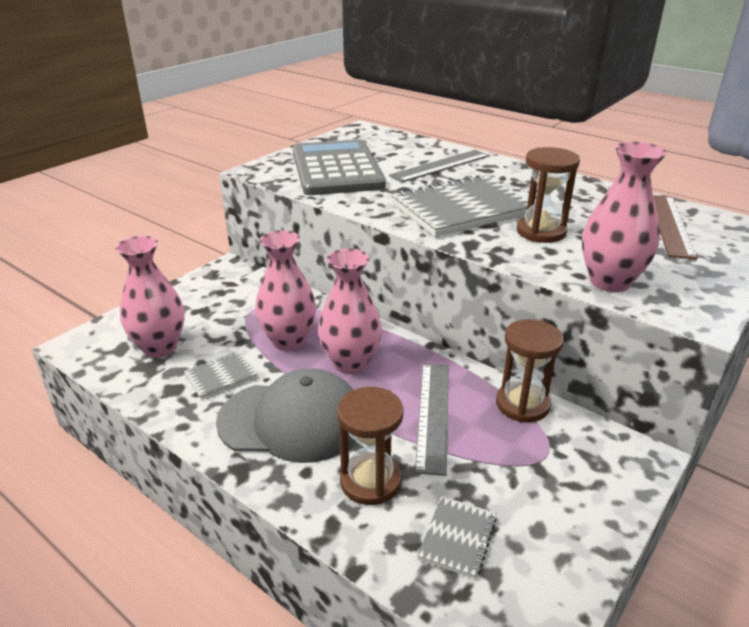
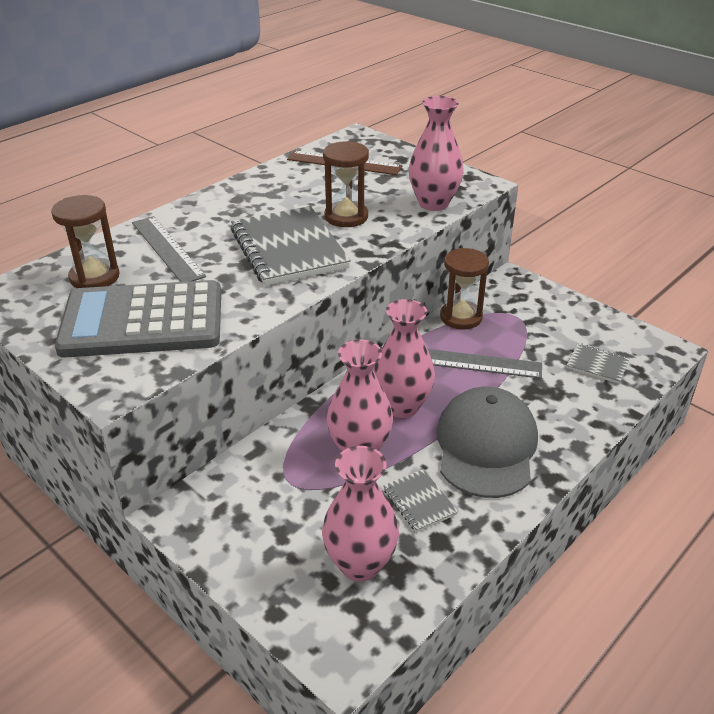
camera: 85 degrees left, 5 degrees up
(370, 481) = (552, 402): brown hourglass -> brown hourglass (94, 277)

